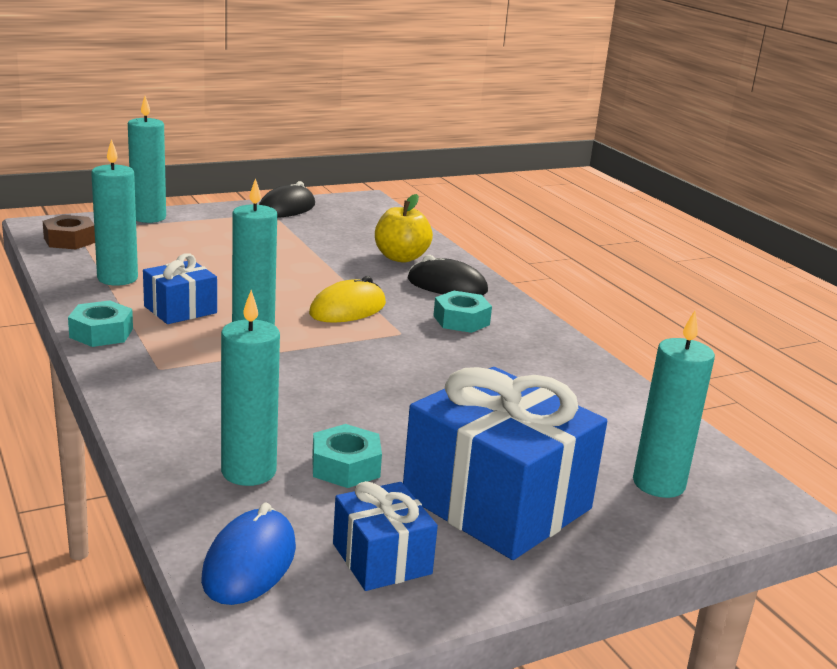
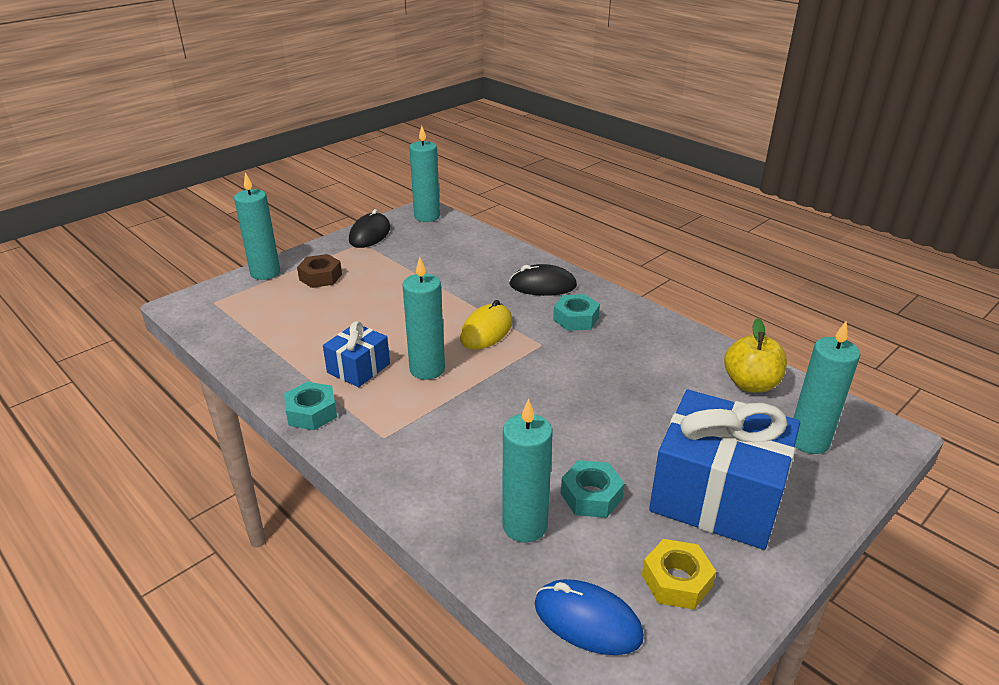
camera: 15 degrees left, 10 degrees up
(69, 240) = (216, 315): brown nut -> brown nut (320, 277)
(117, 278) = (285, 348): turquoise candle -> turquoise candle (427, 216)
(250, 563) = (587, 620): blue mouse -> blue mouse turned 60 degrees counterclockwise
(381, 559) = (676, 581): blue gift -> yellow nut
(401, 257) = (490, 265): yellow apple -> yellow apple (750, 384)

